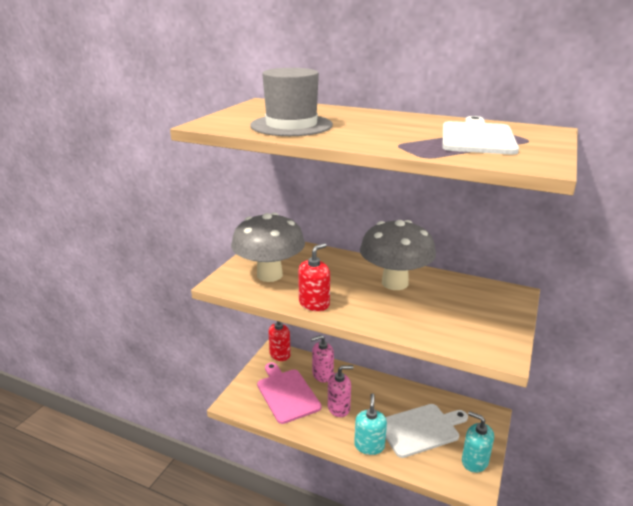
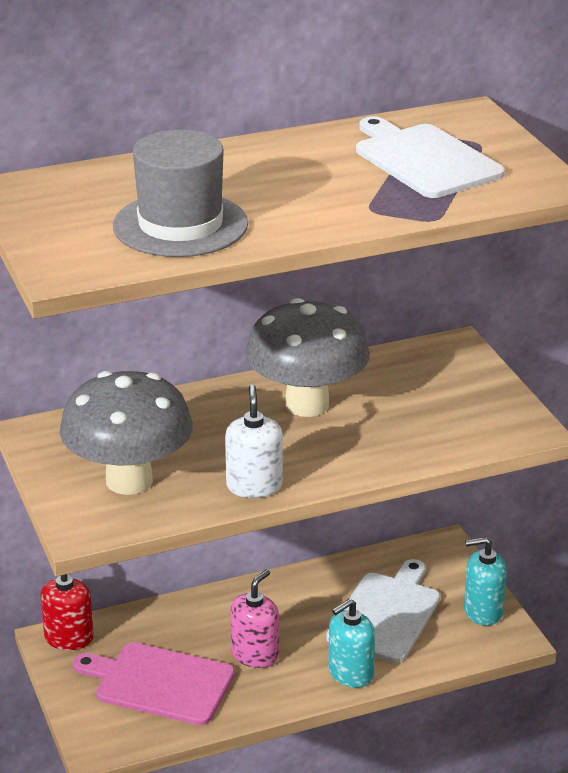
camera: 45 degrees left, 5 degrees up
(314, 304) = (254, 486): red soap dispenser -> white soap dispenser
(322, 374) = (174, 627): pink soap dispenser -> none
(369, 446) = (350, 673): turquoise soap dispenser -> turquoise soap dispenser turned 90 degrees counterclockwise

